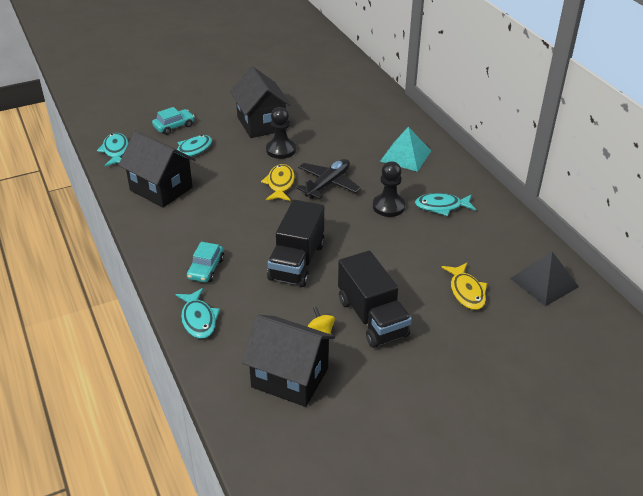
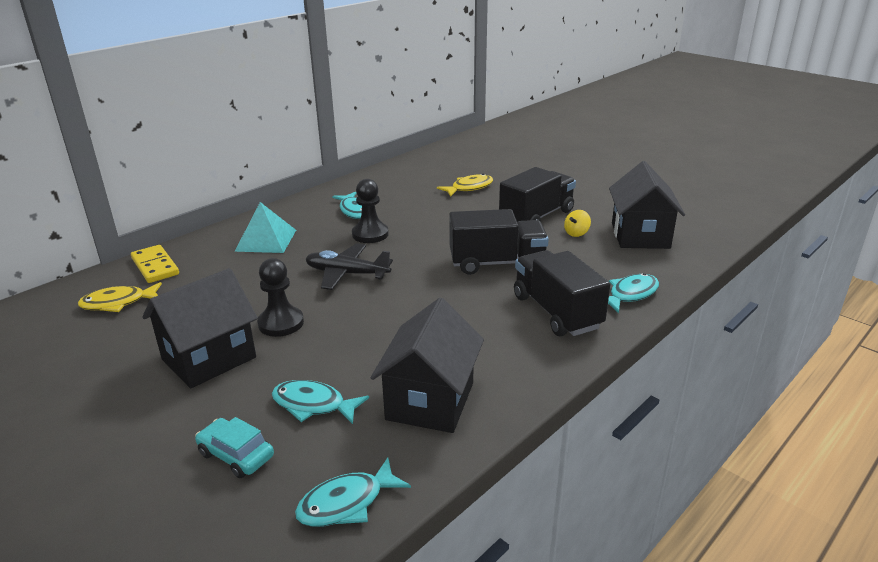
camera: 110 degrees left, 10 degrees down
(206, 269) = (556, 312): turquoise car -> black truck
(280, 184) = (363, 305): yellow fish -> yellow fish (118, 303)
(388, 110) = (155, 266): none -> yellow domino
(544, 282) = (433, 165): black pyramid -> none

